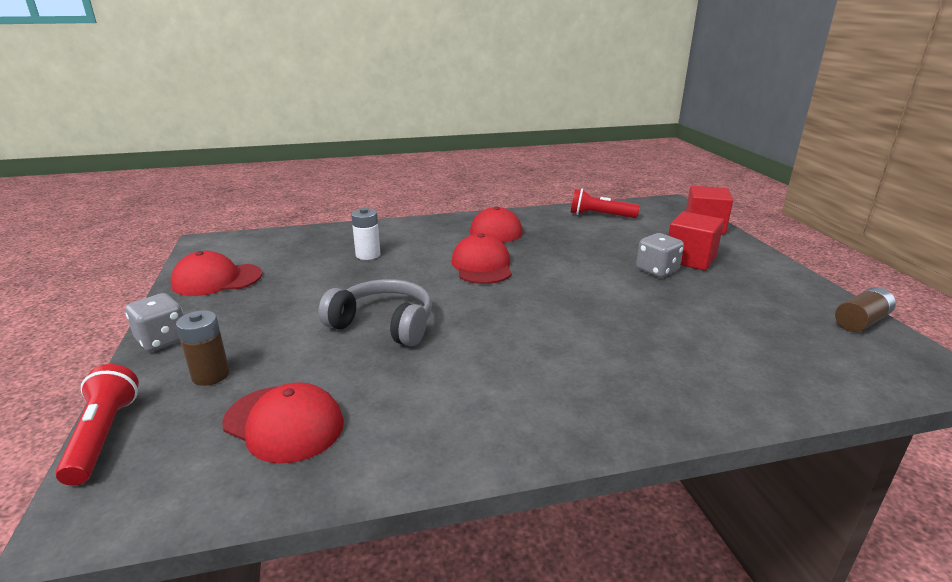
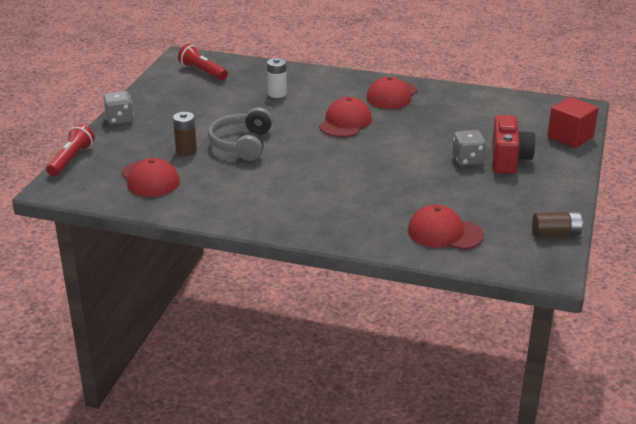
camera: 30 degrees right, 5 degrees up
(211, 375) = (132, 145): brown battery -> brown battery (186, 150)
(217, 280) = (170, 88): red cap -> red cap (444, 233)
(383, 324) = (242, 144): grey headphones -> grey headphones turned 135 degrees counterclockwise
(600, 216) = (494, 104): red flashlight -> red flashlight (202, 72)
(690, 259) = (508, 159): red cube -> red camera

